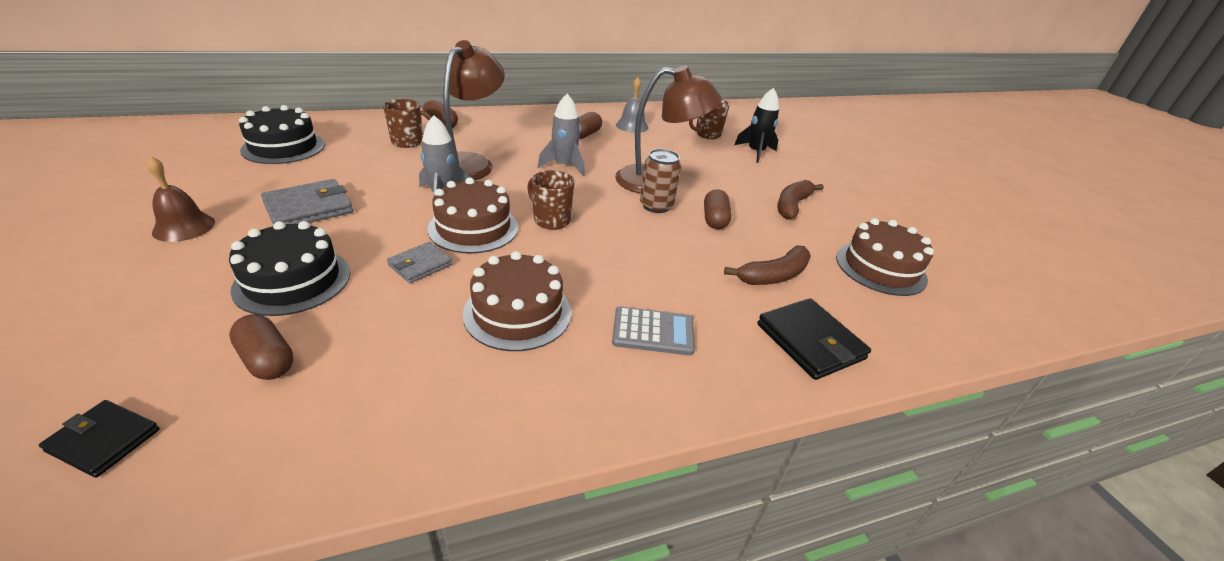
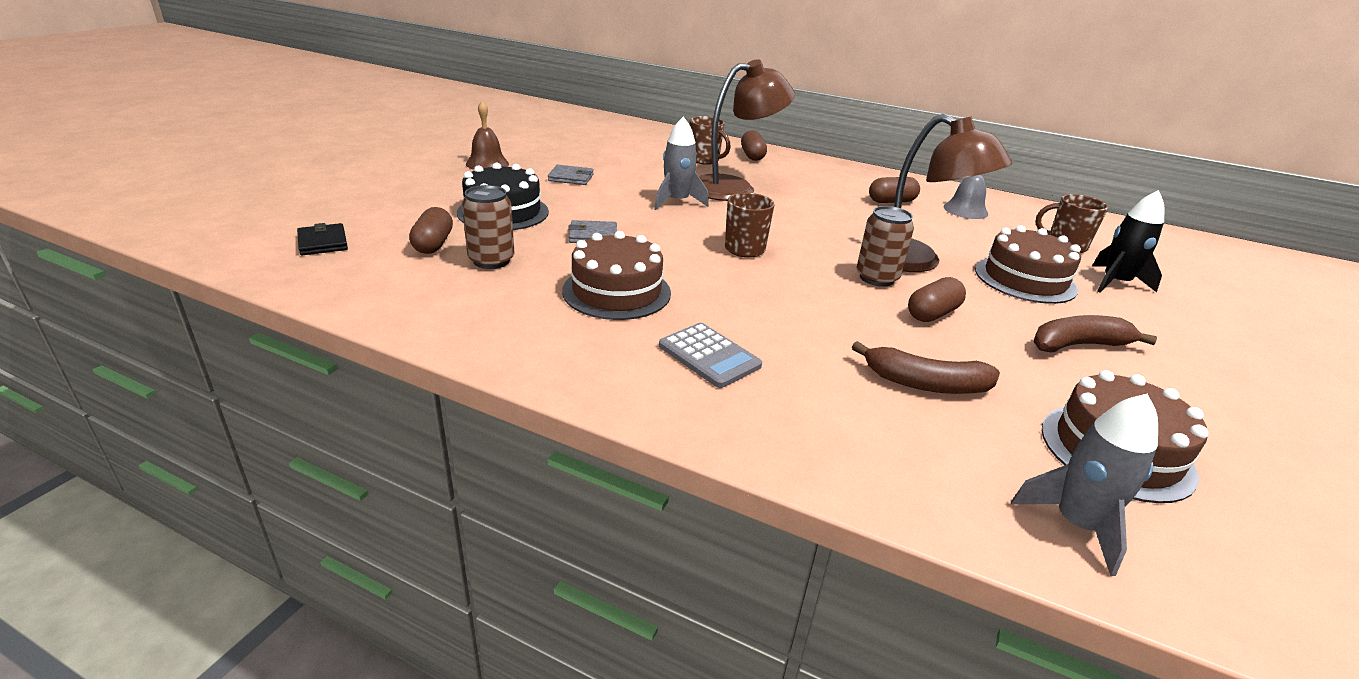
camera: 45 degrees right, 5 degrees down
(283, 147) = (607, 138): black cake -> none
(309, 208) = (571, 178): grey wallet -> grey wallet, size x0.62
(362, 344) = (491, 260): none -> brown can
(473, 228) = (668, 229): brown cake -> brown cake (1025, 279)
(564, 166) = (825, 217): grey rocket -> grey rocket (1076, 525)
(810, 341) = (871, 448): black wallet -> none

